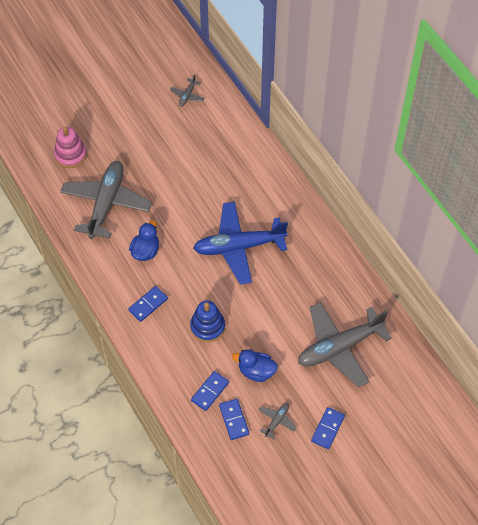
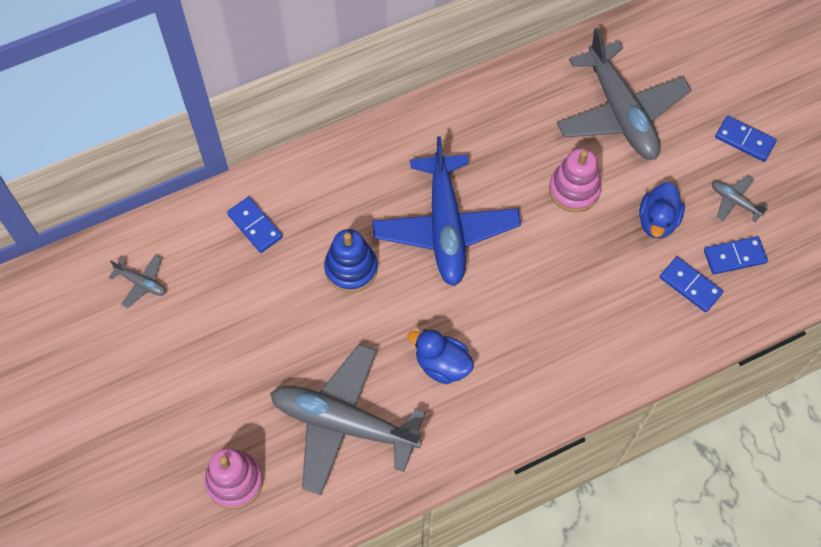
camera: 85 degrees left, 5 degrees up
(148, 304) = (541, 365): blue domino -> blue domino (255, 226)
(207, 327) = (583, 281): blue stacking toy -> blue stacking toy (351, 268)
(274, 320) = (574, 190): none -> pink stacking toy

